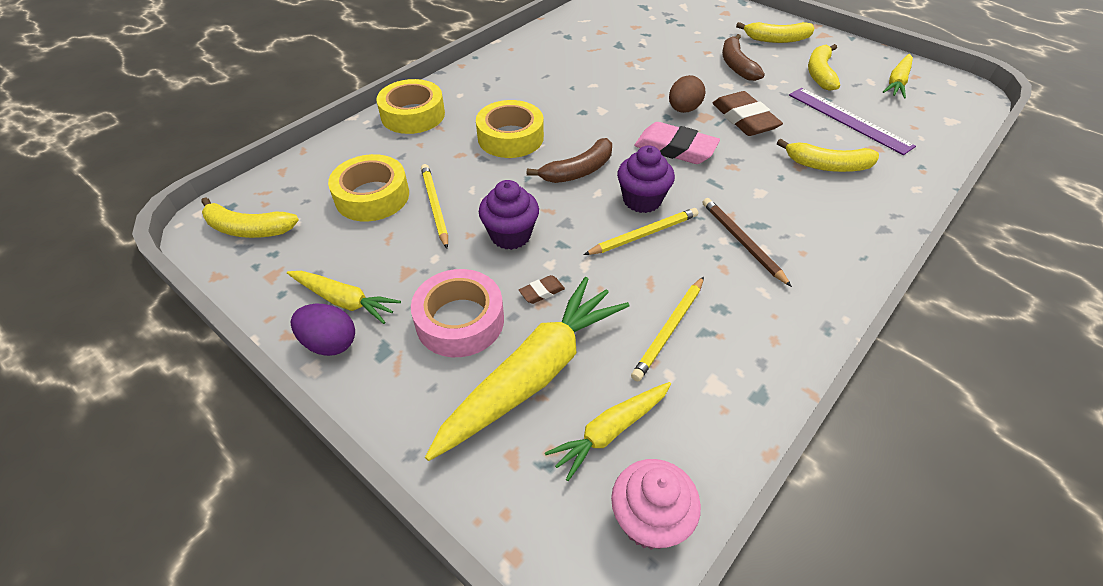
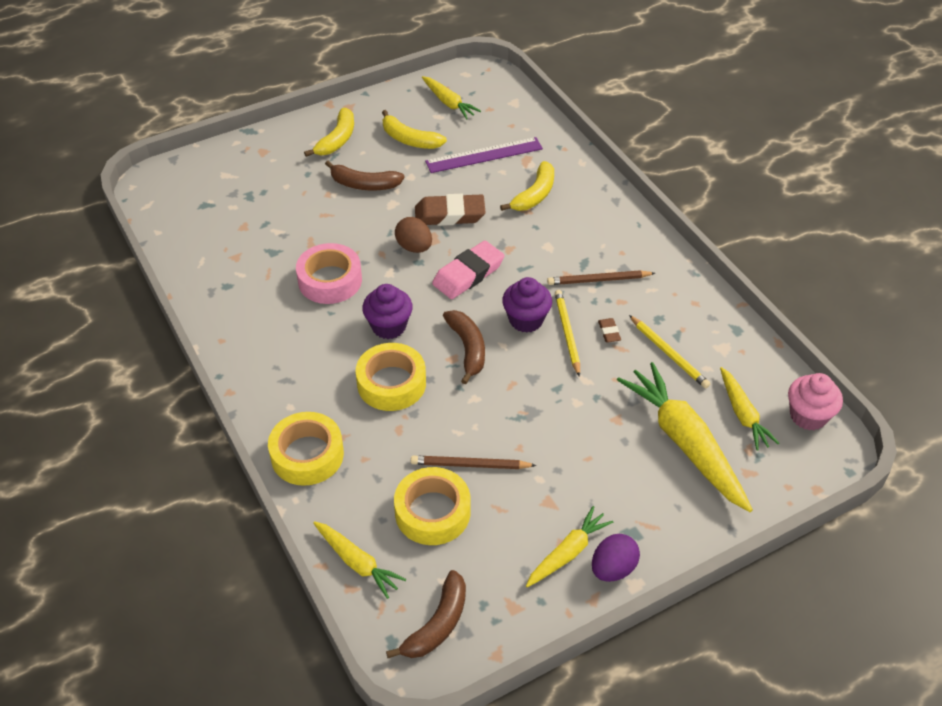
camera: 70 degrees left, 0 degrees up
(248, 229) = (437, 624): yellow banana -> brown banana
(308, 167) = (357, 562): none -> yellow carrot
(434, 206) = (470, 465): yellow pencil -> brown pencil
(460, 321) = (618, 475): pink tape -> pink tape (330, 280)
(510, 235) = (533, 419): purple cupcake -> purple cupcake (389, 326)
(541, 292) = (606, 416): brown eraser -> brown eraser (609, 332)

